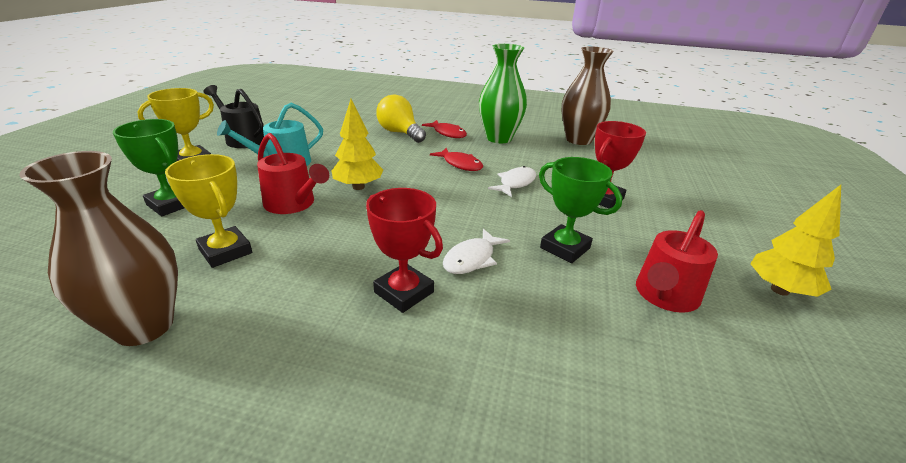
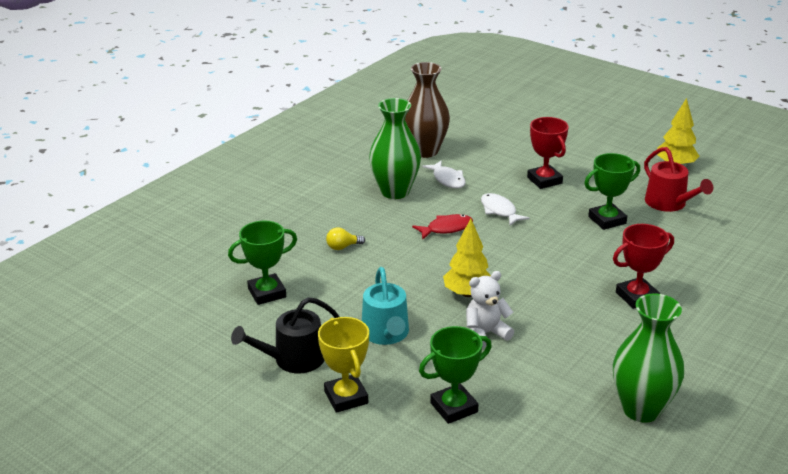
camera: 65 degrees left, 0 degrees up
(144, 326) = (641, 409): brown vase -> green vase
(225, 251) = (555, 373): yellow trophy -> none
(293, 204) = (485, 333): red watering can -> white teddy bear
(325, 121) = (267, 293): none -> green trophy
(400, 133) = (343, 247): yellow light bulb -> yellow light bulb, size x0.52
(448, 133) = (363, 217): red fish -> none
(472, 259) = (607, 261): white fish -> white fish (447, 179)

